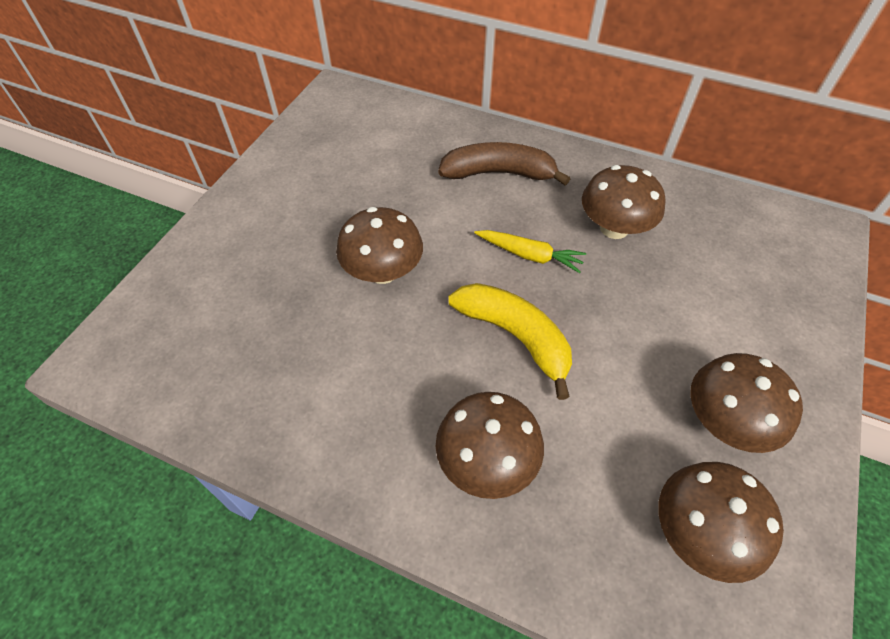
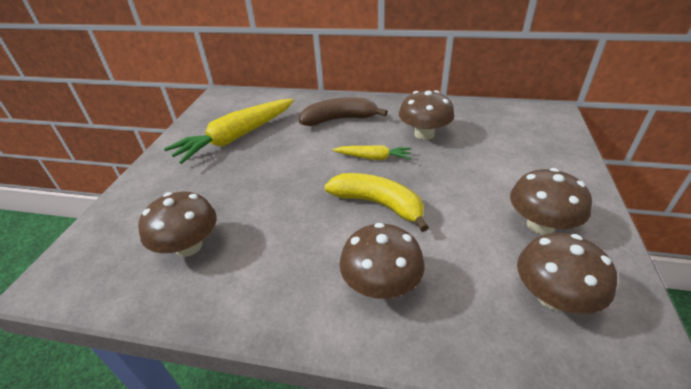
camera: 10 degrees left, 15 degrees down
(348, 177) = (236, 137): none -> yellow carrot
(383, 271) = (273, 184): brown mushroom -> brown mushroom (188, 246)

